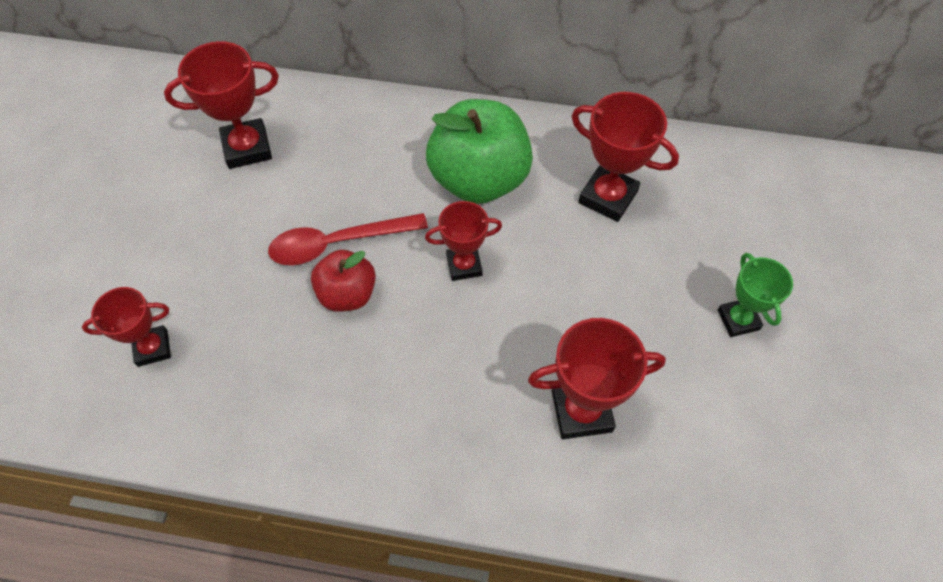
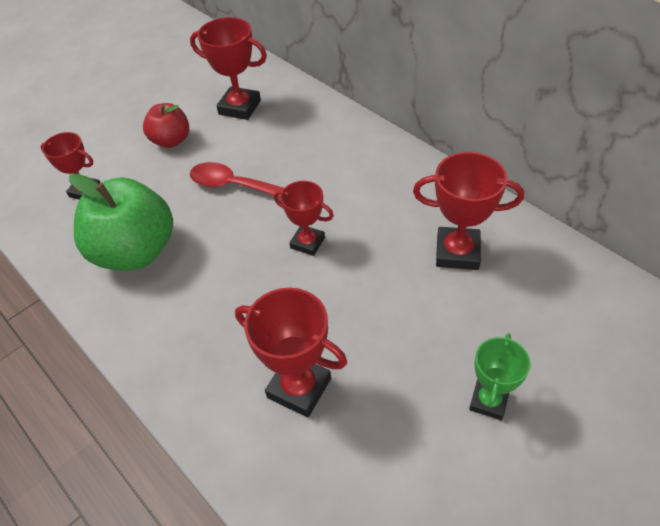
camera: 40 degrees right, 10 degrees down
(347, 294) = (217, 220): red apple -> red apple (171, 141)
(479, 179) = (369, 194): green apple -> green apple (135, 251)
(608, 197) = (457, 252): red trophy -> red trophy turned 60 degrees counterclockwise

